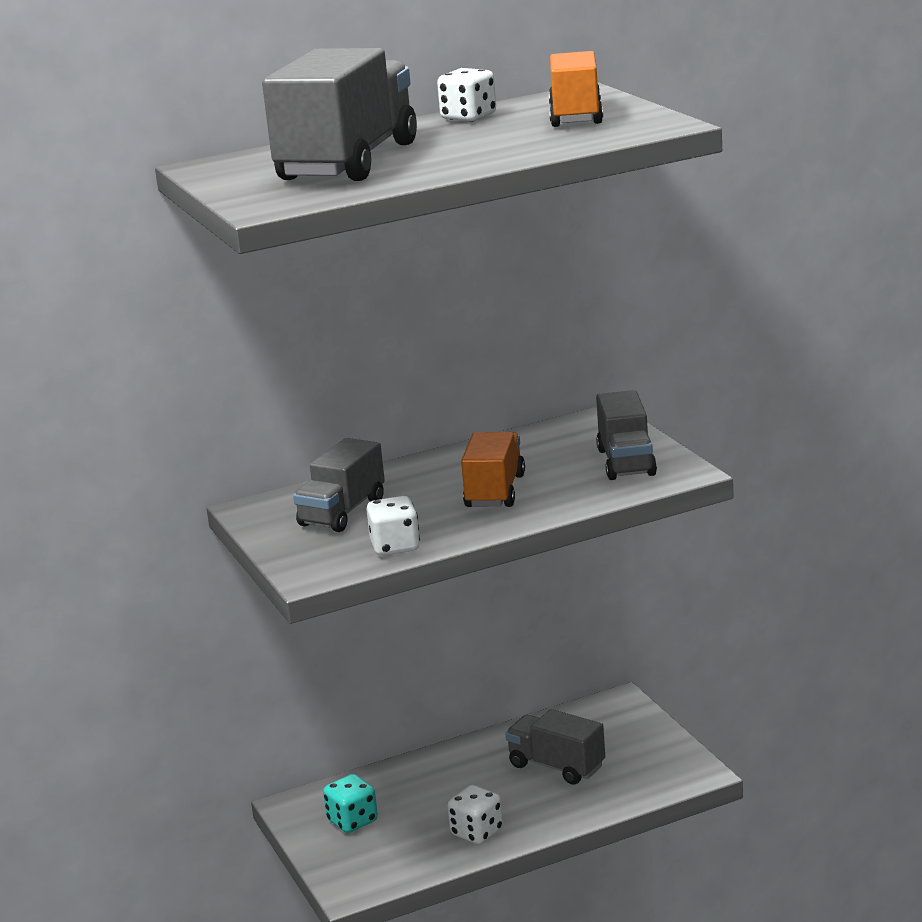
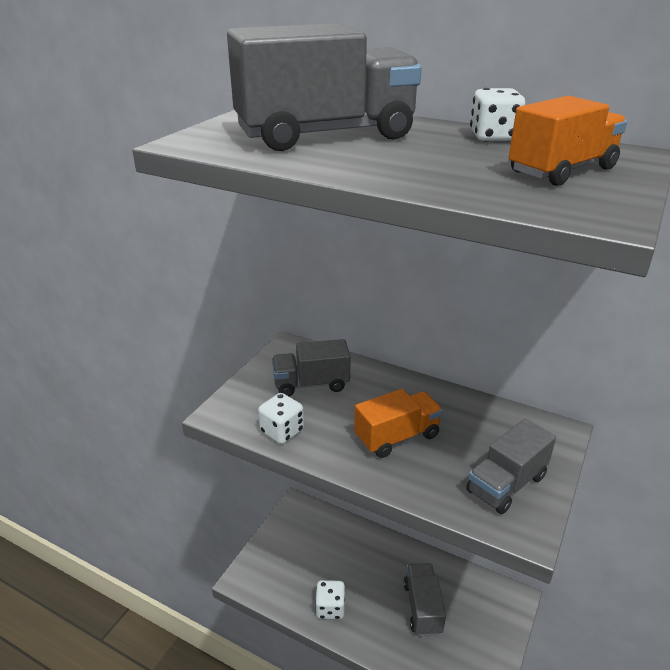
camera: 50 degrees right, 10 degrees up
(352, 821) = (300, 540): turquoise dice -> none

